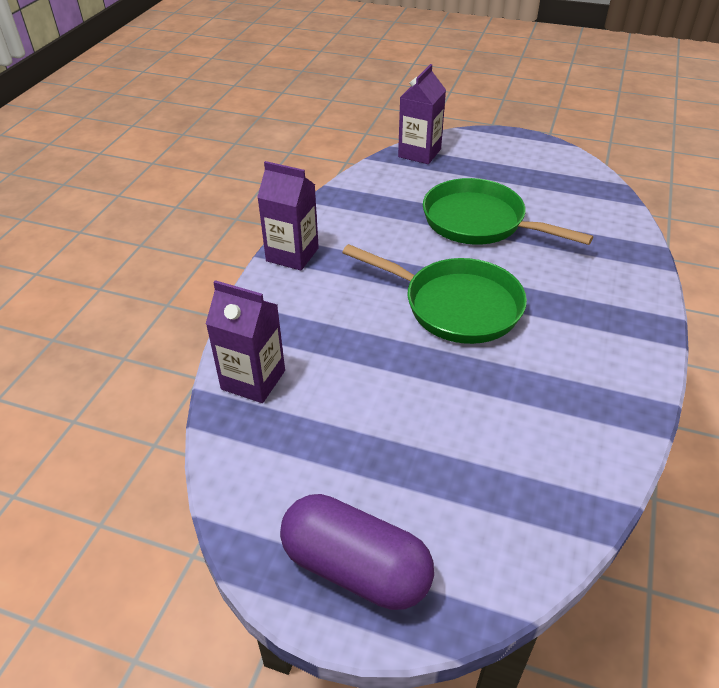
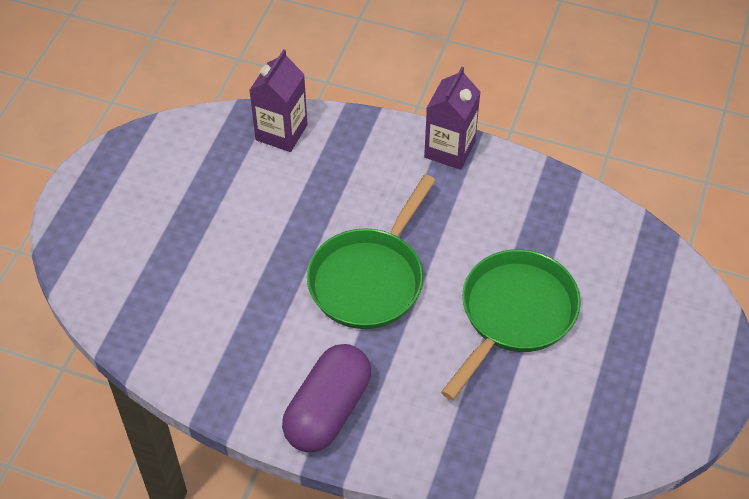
camera: 90 degrees right, 10 degrees up
(356, 568) = (104, 199): purple capsule -> purple capsule (328, 410)
(419, 153) = (664, 266): purple carton -> none

